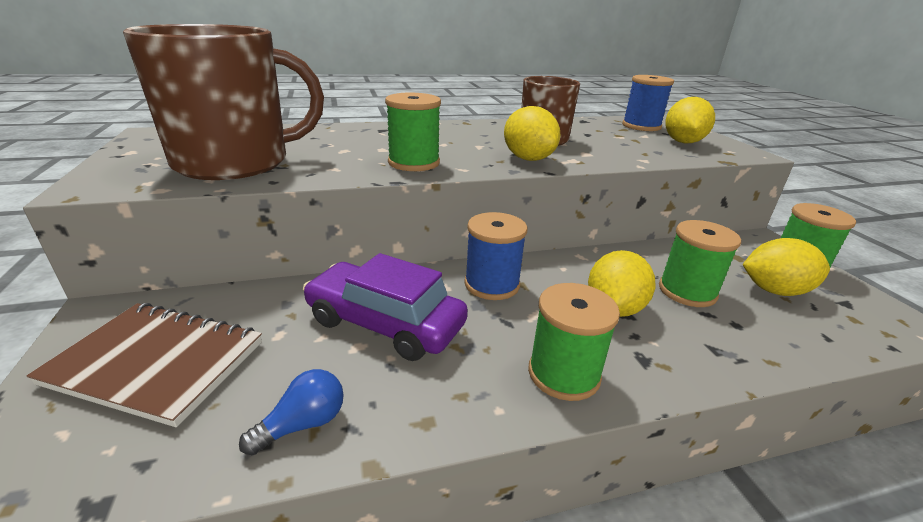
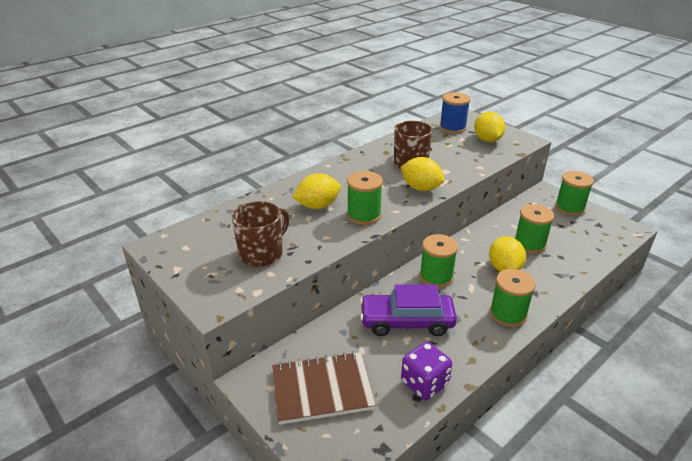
camera: 25 degrees left, 5 degrees up
(235, 162) = (262, 253): brown mug -> brown mug, size x0.59
(303, 424) = (424, 383): blue light bulb -> purple dice
(492, 284) = (436, 276): blue spool -> green spool
(774, 290) = (566, 228): yellow lemon -> yellow lemon (317, 206)

